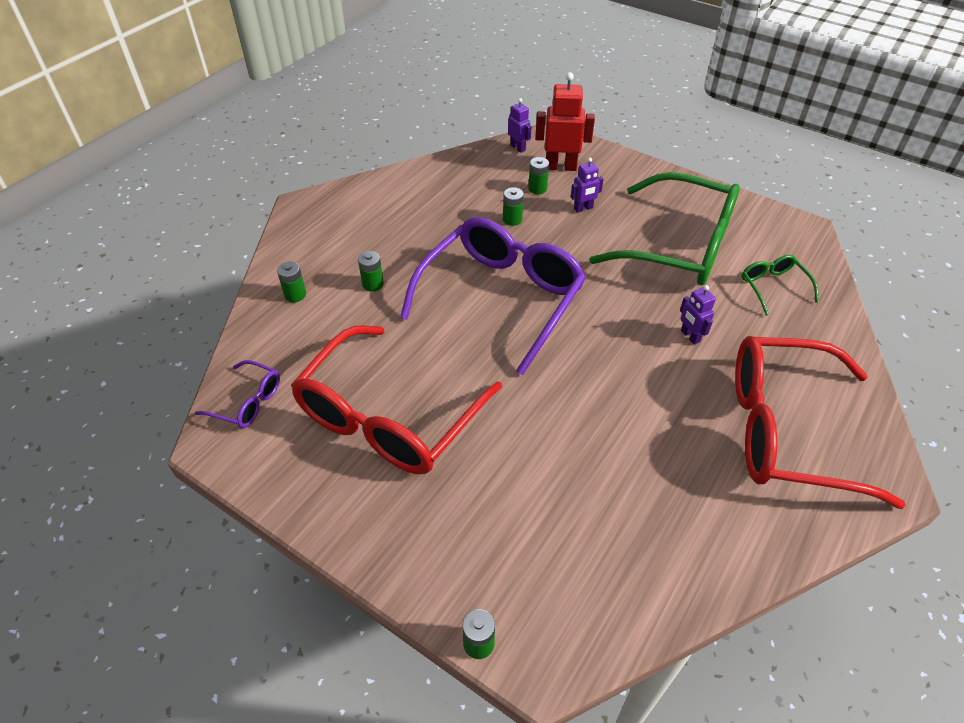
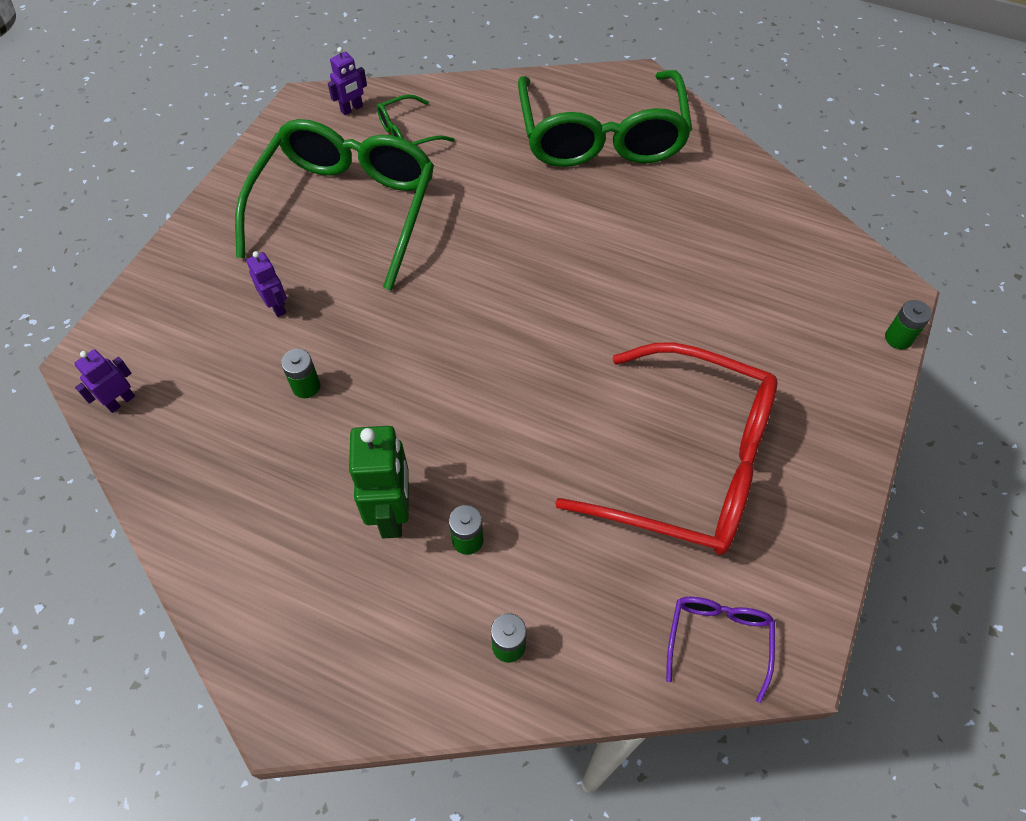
camera: 100 degrees left, 10 degrees up
(404, 252) = (392, 513): none -> green robot
(501, 297) = (467, 378): purple glasses -> none
(537, 188) = (231, 364): green battery -> none
(560, 167) = (175, 341): red robot -> none
(690, 336) = (496, 200): purple robot -> purple robot (352, 109)
(785, 430) = (601, 137): red glasses -> green glasses

